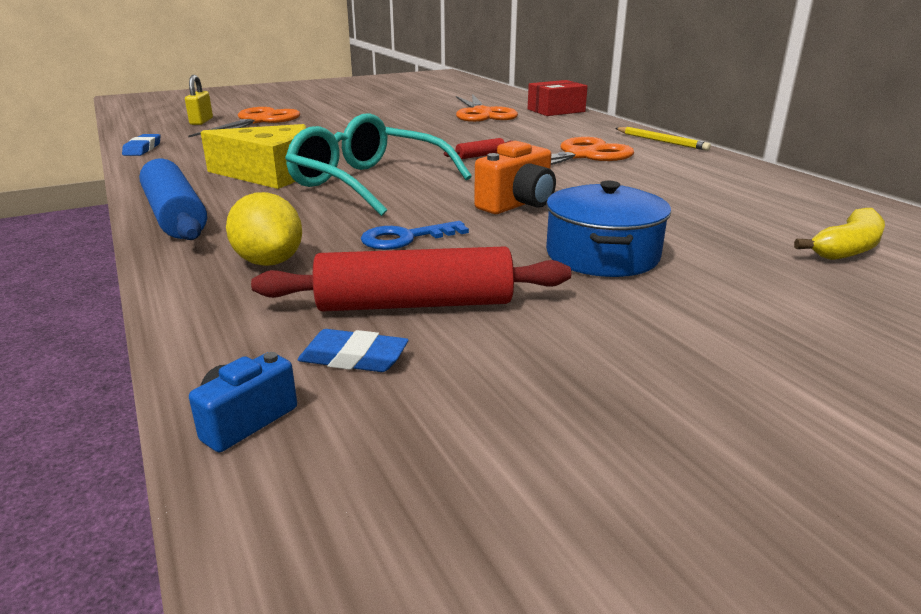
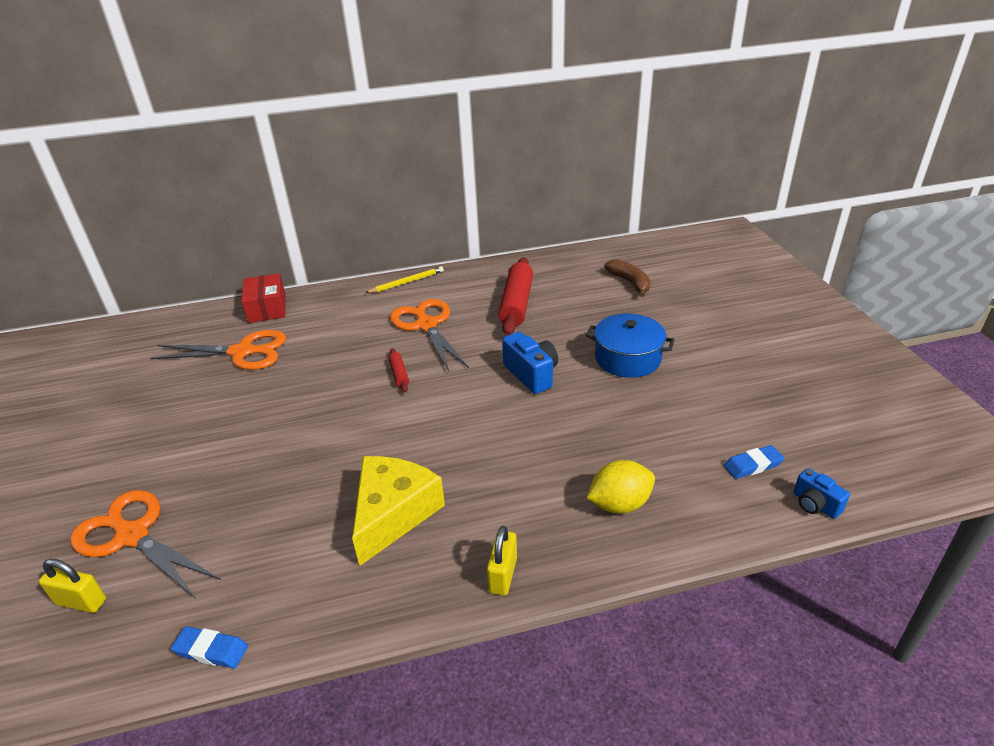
camera: 75 degrees left, 10 degrees up
(175, 216) = (503, 575): blue rolling pin -> yellow padlock
(353, 358) = (752, 465): blue eraser -> blue eraser turned 45 degrees clockwise
(369, 183) = (451, 445): turquoise glasses -> none
(405, 238) = (587, 434): blue key -> none
(415, 304) = (690, 438): red rolling pin -> red rolling pin (517, 304)
(517, 204) = (531, 374): orange camera -> blue camera
(847, 248) = (630, 282): yellow banana -> brown banana

